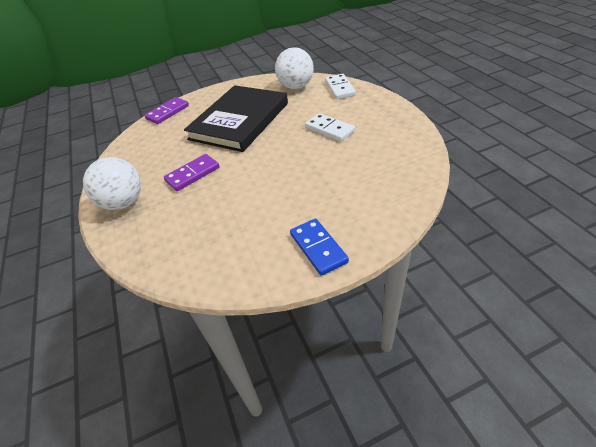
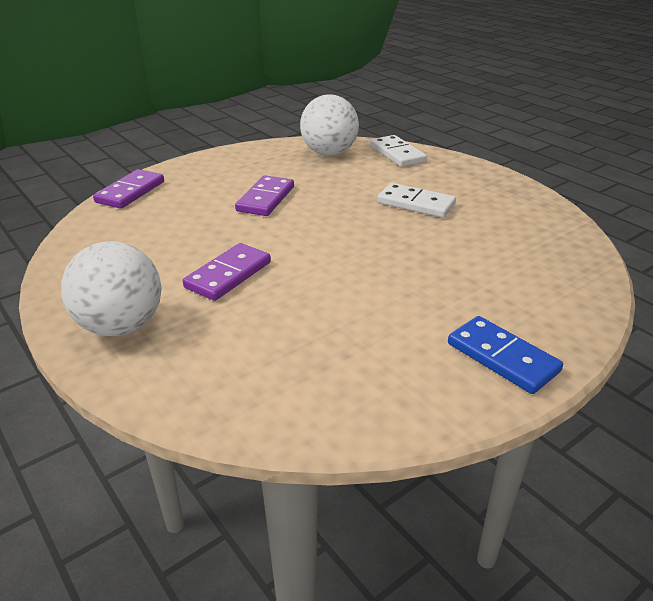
camera: 20 degrees left, 10 degrees down
(239, 121) = (265, 199): black book -> purple domino

